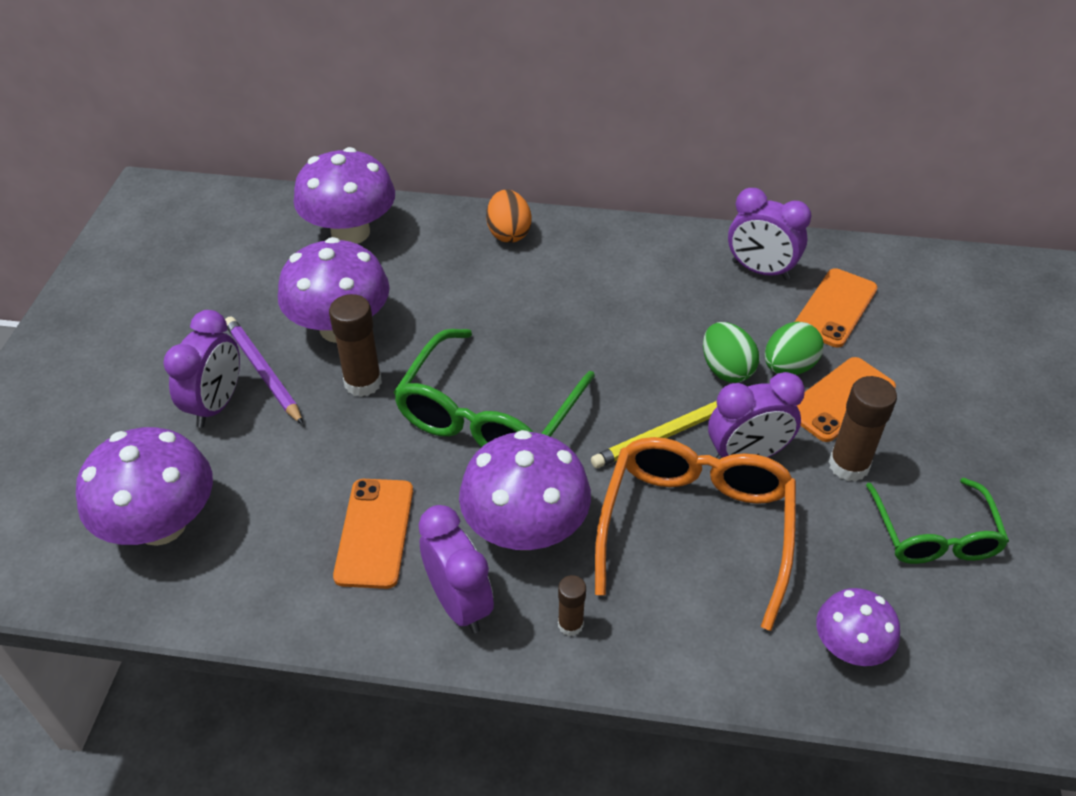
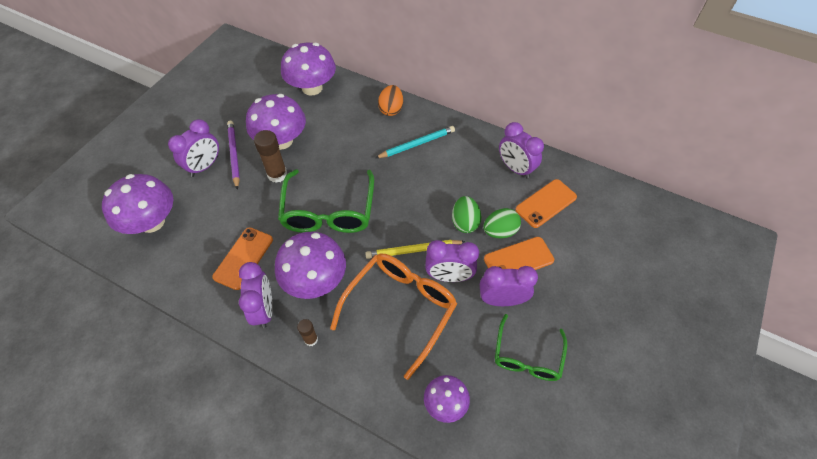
camera: 20 degrees right, 10 degrees up
(488, 415) = (329, 211): green glasses -> green glasses turned 45 degrees counterclockwise
(582, 274) = (417, 144): none -> turquoise pencil
(848, 465) = (501, 300): brown glue stick -> purple clock

